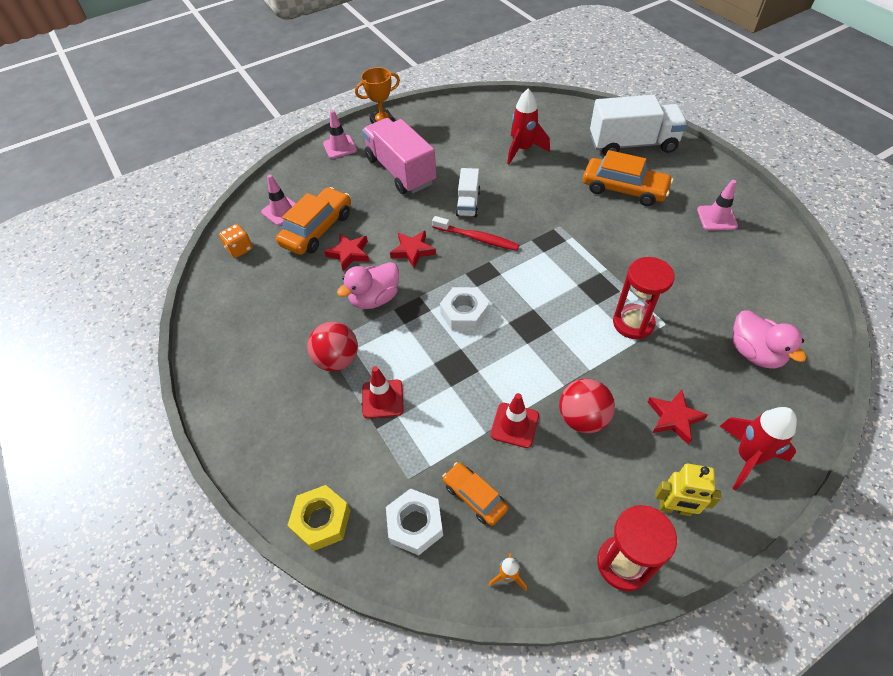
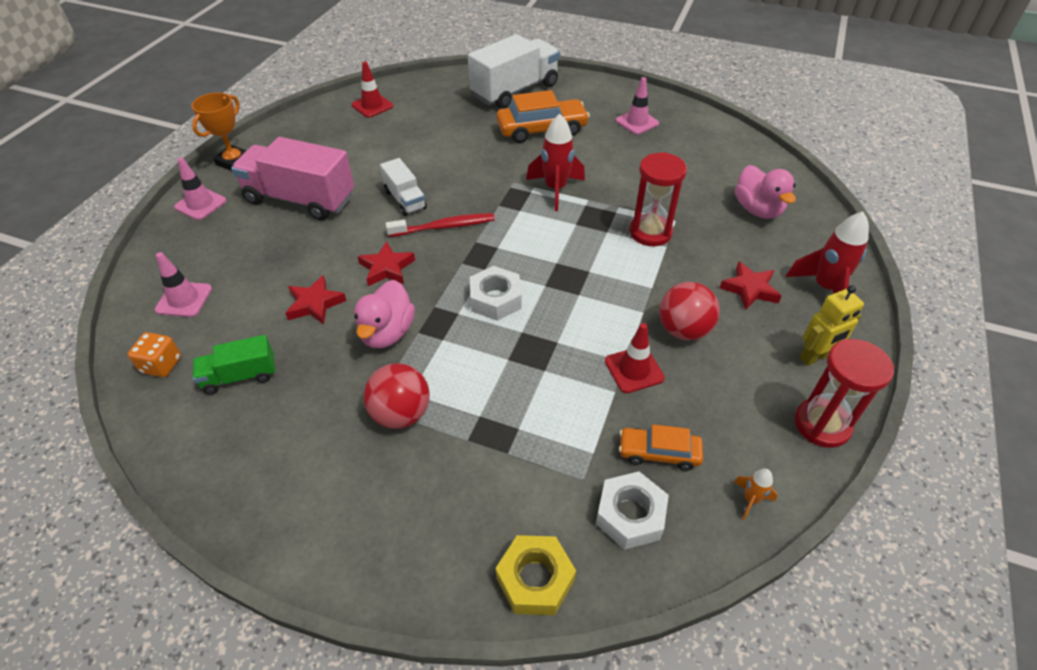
camera: 40 degrees left, 5 degrees down
(272, 280) = (240, 376): none -> green truck
(317, 229) = (251, 297): orange car -> none
(382, 399) = (487, 422): red traffic cone -> red traffic cone (372, 106)
(523, 150) = (416, 131): red rocket -> red rocket (555, 189)
(754, 353) = (757, 209): pink duck -> pink duck turned 45 degrees clockwise

